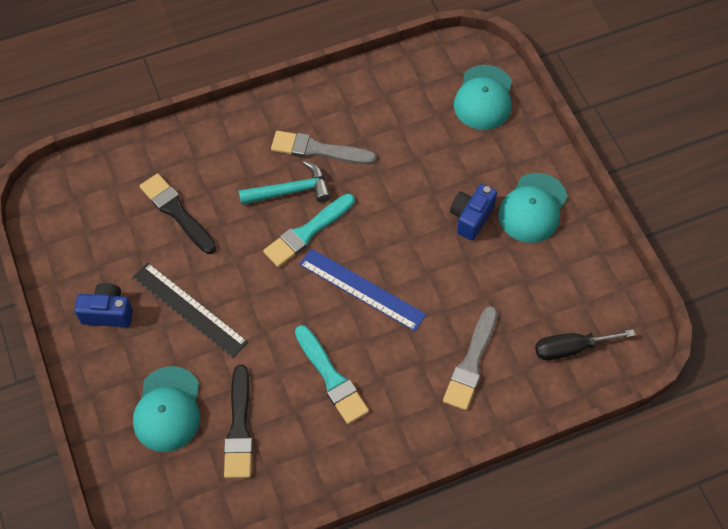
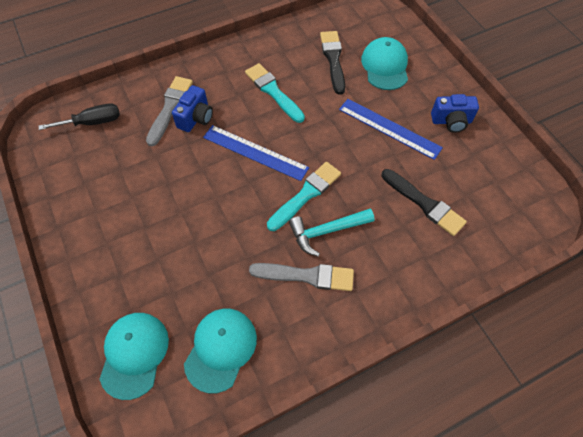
camera: 175 degrees right, 0 degrees up
(189, 309) = (389, 128): black ruler -> blue ruler
(471, 218) = (160, 219): blue camera -> blue camera (196, 118)
(533, 208) = (102, 232): turquoise cap -> turquoise cap (221, 349)

